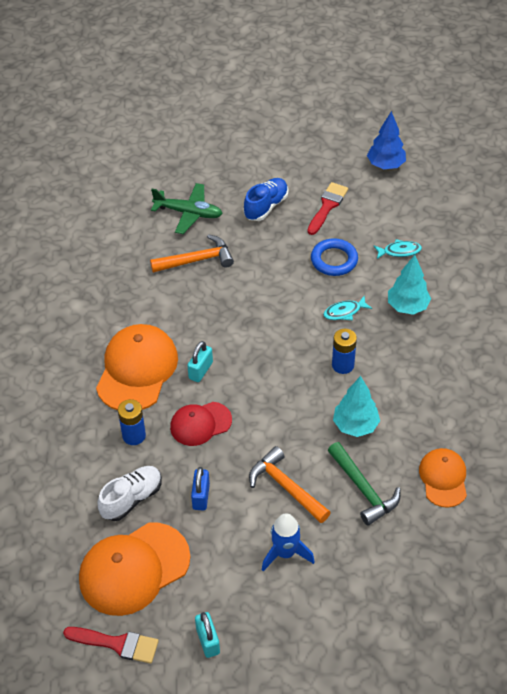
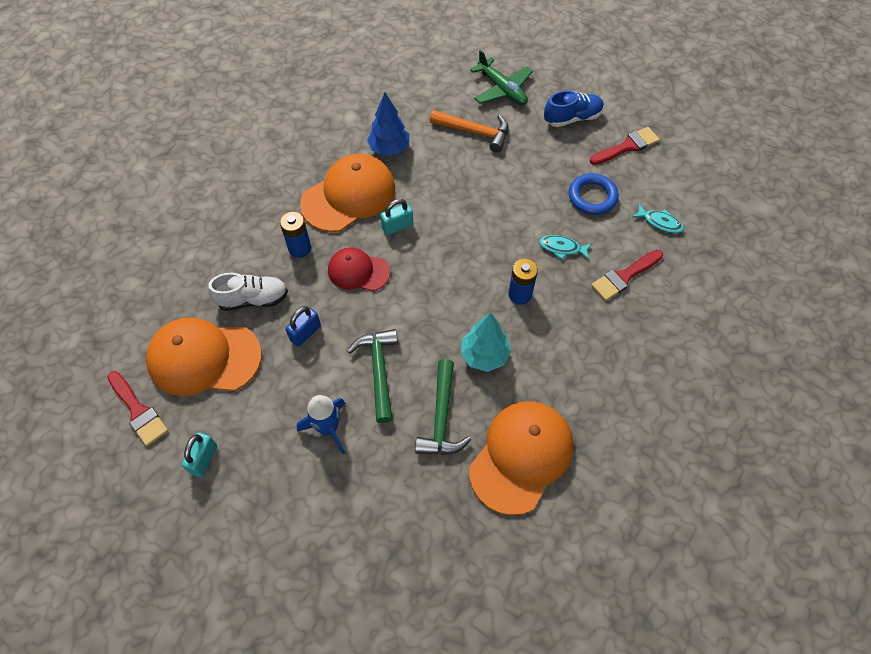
camera: 35 degrees right, 10 degrees up
(286, 487) = (379, 371): orange hammer -> green hammer
(385, 165) = (713, 138): blue tree -> blue tree (389, 149)
(407, 306) = (624, 277): turquoise tree -> red brush
(443, 478) = (521, 456): orange cap -> orange cap, size x1.68

